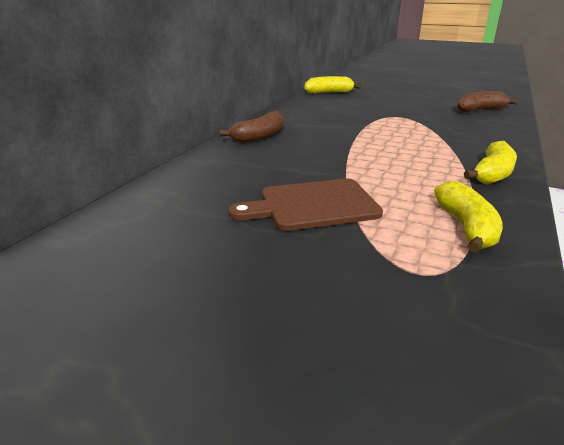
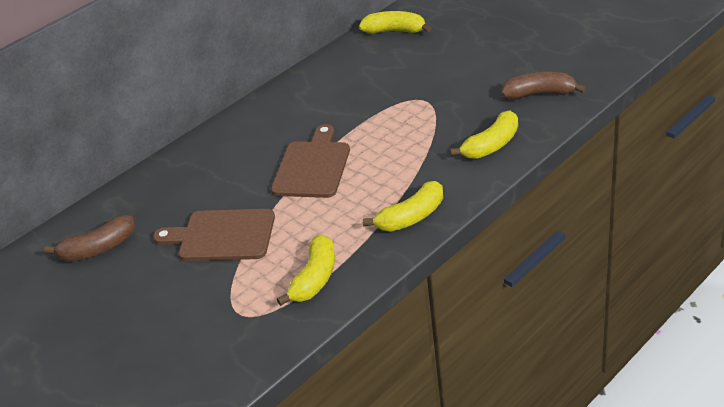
camera: 25 degrees right, 10 degrees up
(259, 136) = (247, 126): brown banana -> brown banana (98, 248)
(351, 153) = (312, 166): none -> brown cutting board
(488, 132) = (491, 145): none -> yellow banana

